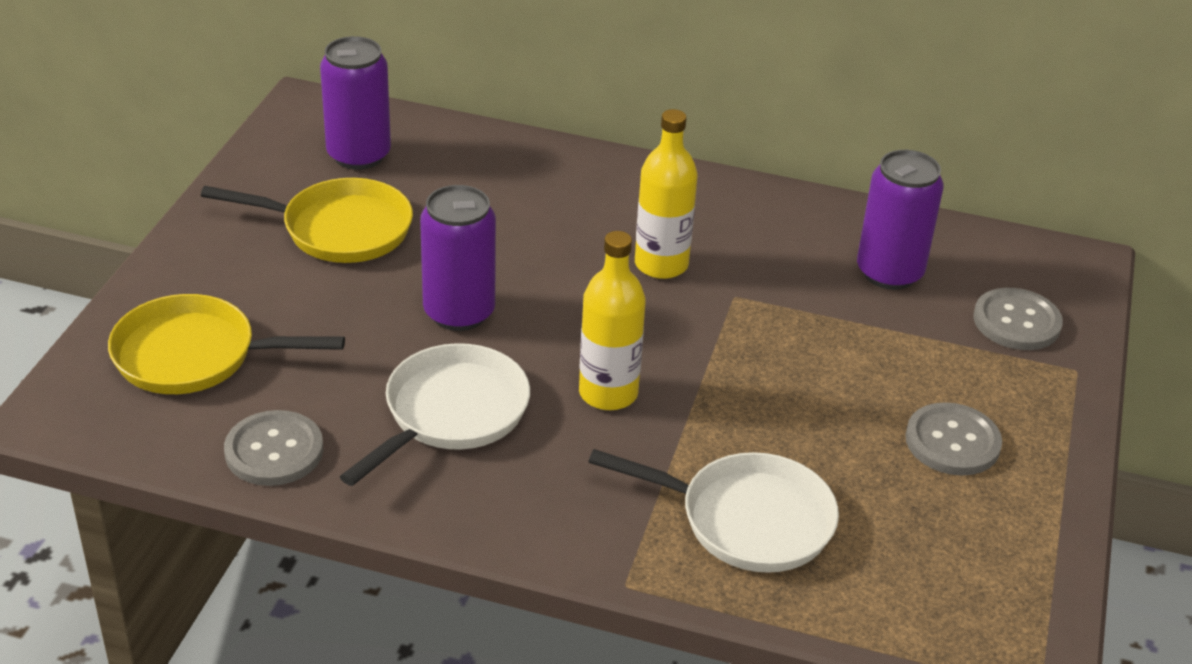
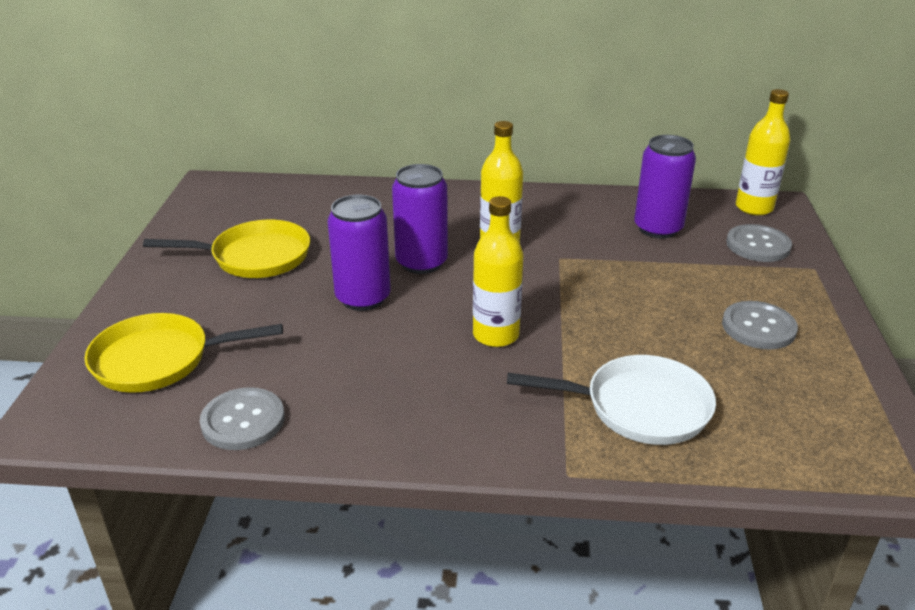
camera: 10 degrees left, 5 degrees down
(359, 155) = (257, 209): purple can -> purple can (421, 262)
(450, 414) = (379, 369): white pan -> none
(1043, 261) = (754, 208): none -> yellow bottle

